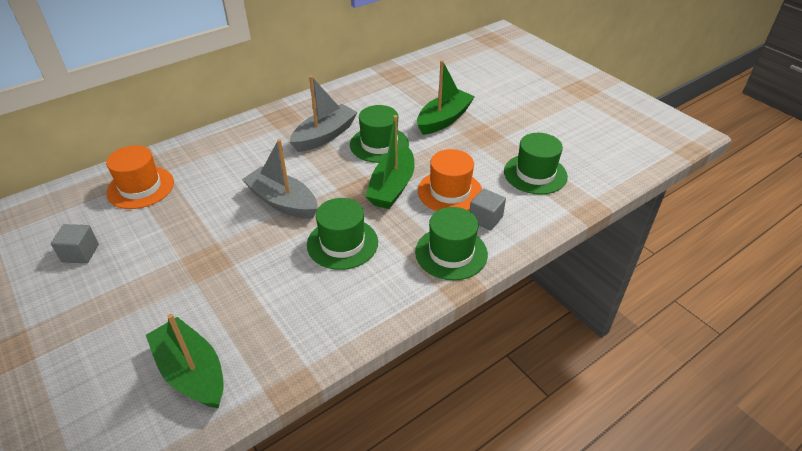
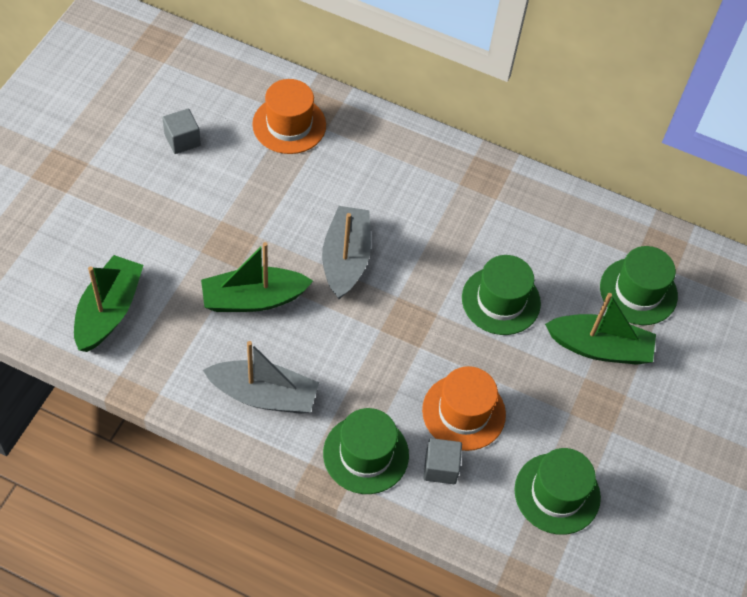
camera: 55 degrees right, 15 degrees up
(324, 136) = (479, 237): grey boat -> grey boat (264, 395)
(342, 243) = (319, 345): green hat -> green hat (638, 291)
(392, 187) = (433, 350): green boat -> green boat (253, 299)

